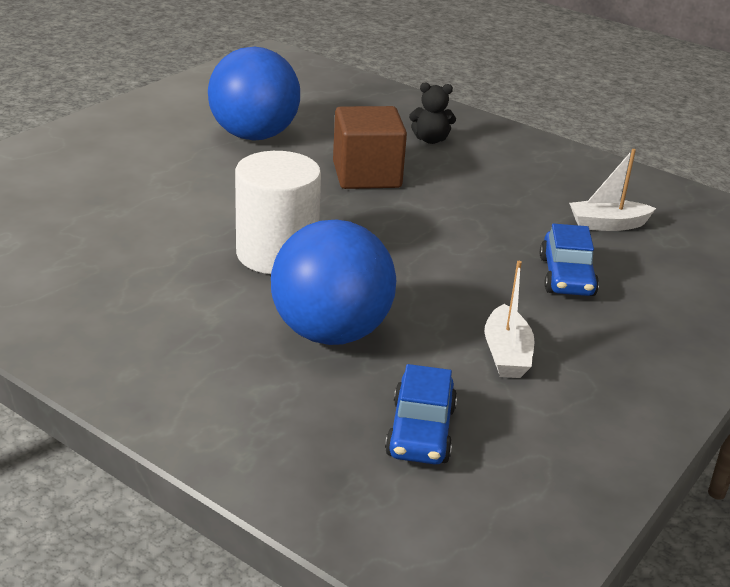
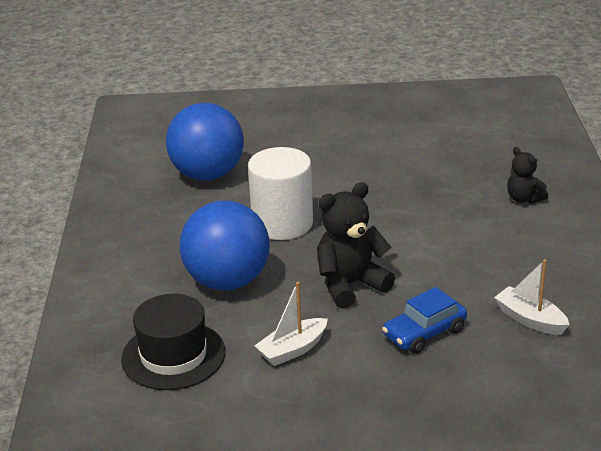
camera: 55 degrees right, 0 degrees up
(254, 135) = (407, 144): blue ball -> blue ball (207, 175)
(366, 175) = (428, 202): brown cube -> none
(421, 431) = (173, 355): blue car -> black hat
(440, 273) = (350, 285): none -> black teddy bear

